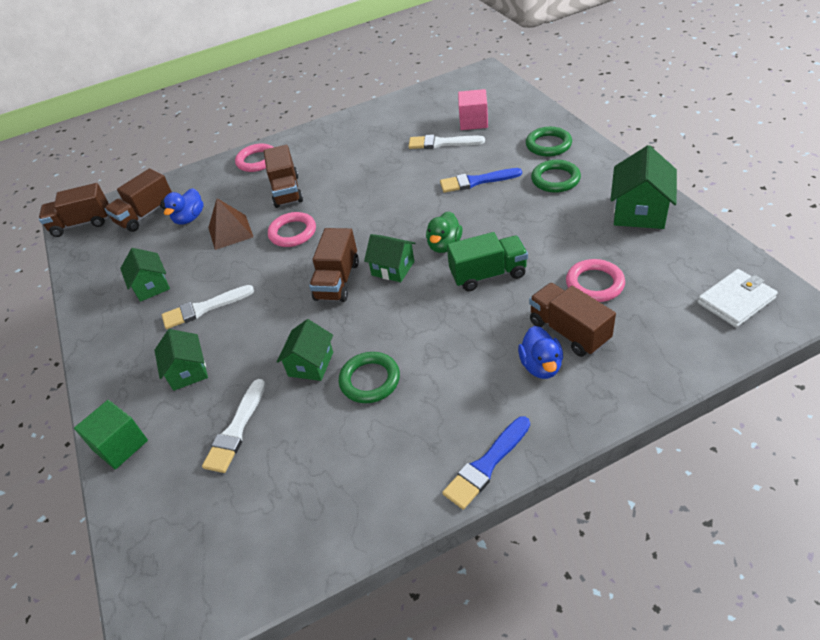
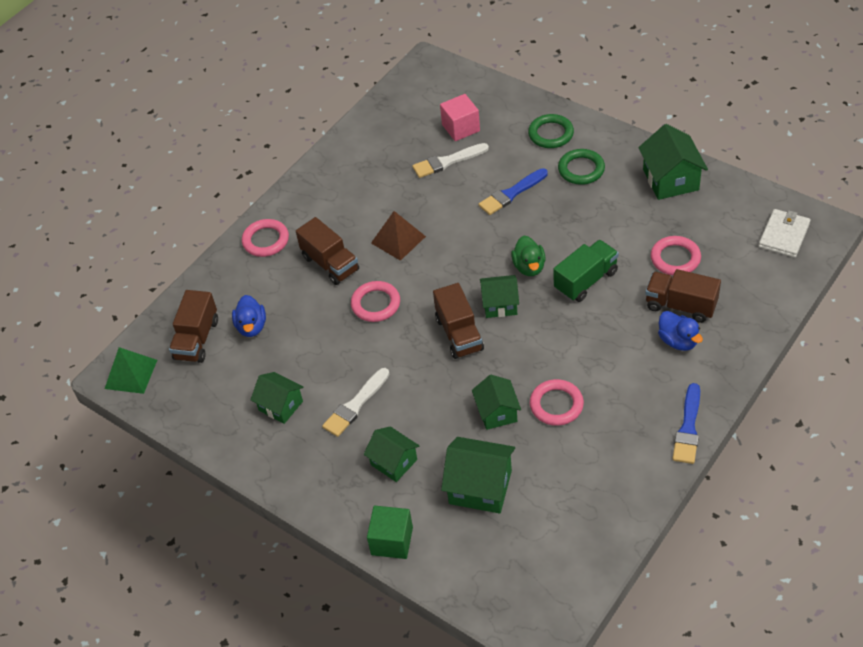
camera: 30 degrees left, 5 degrees up
(82, 223) = (131, 374): brown truck -> green pyramid
(230, 232) = (310, 325): brown pyramid -> brown pyramid (398, 239)
(236, 430) = (480, 487): white brush -> green house
(370, 380) = (556, 405): green ring -> pink ring

